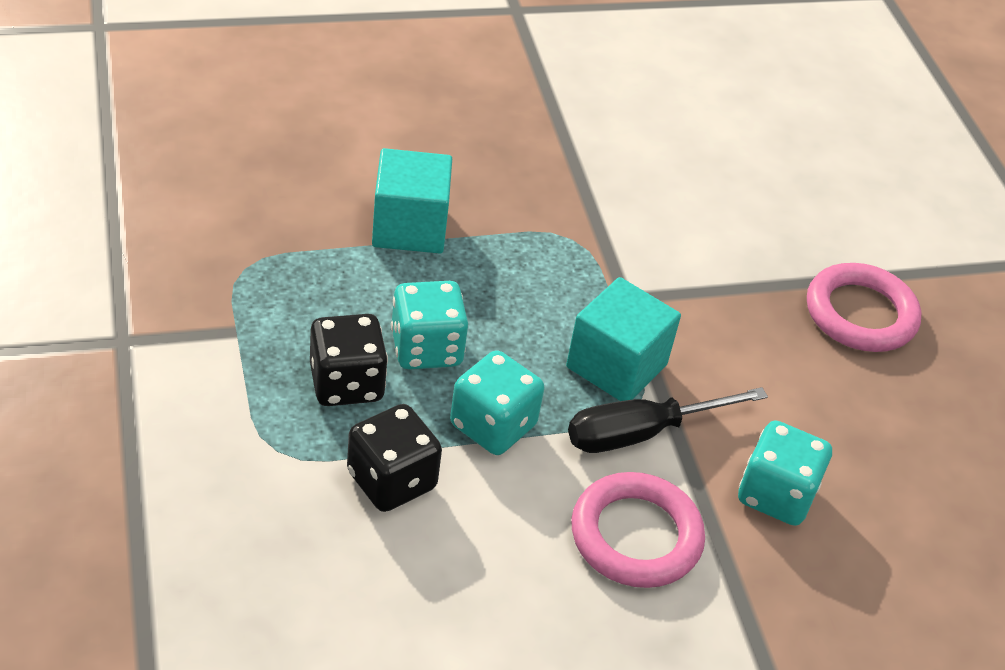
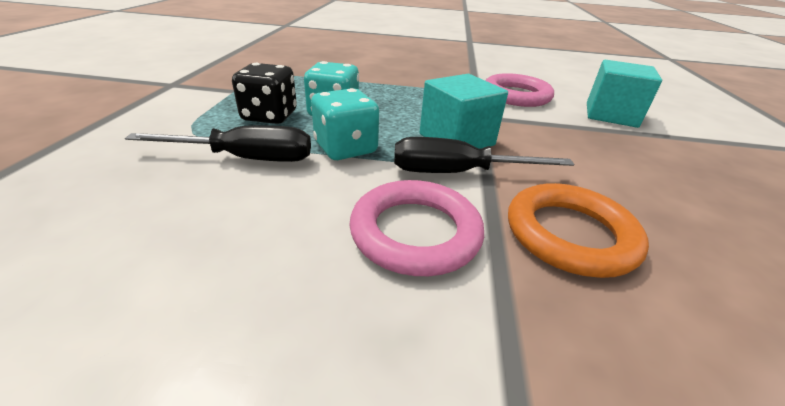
camera: 25 degrees right, 10 degrees down
(391, 480) = (246, 158): black dice -> black screwdriver
(409, 227) = (366, 78): turquoise cube -> turquoise cube (611, 115)
(776, 495) = (569, 234): turquoise dice -> orange ring
(860, 314) = (660, 149): pink ring -> pink ring (516, 95)

